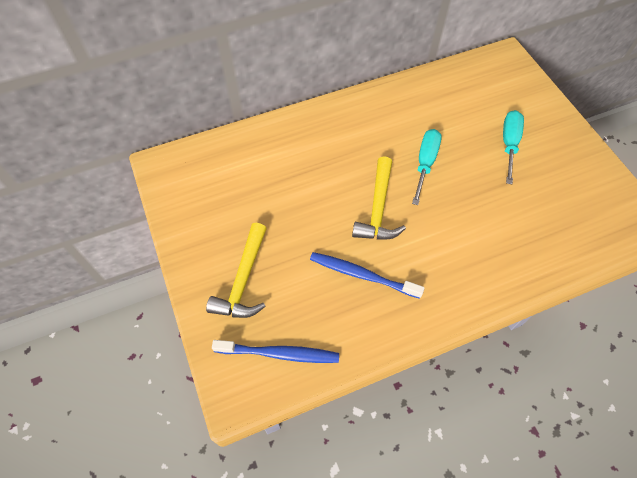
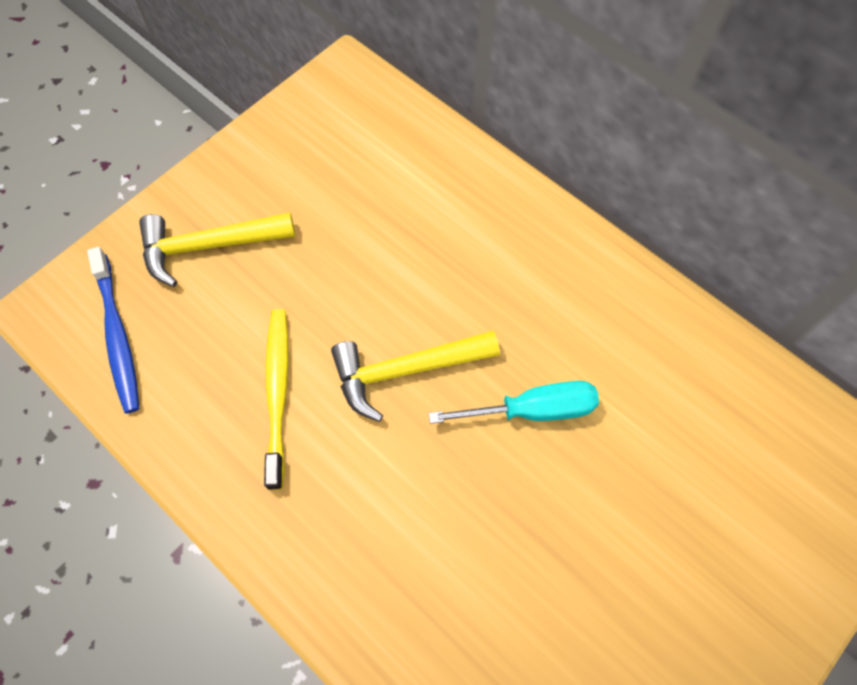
camera: 65 degrees right, 5 degrees up
(362, 275) = (278, 392): blue toothbrush -> yellow toothbrush
(509, 144) = (657, 542): turquoise screwdriver -> none

